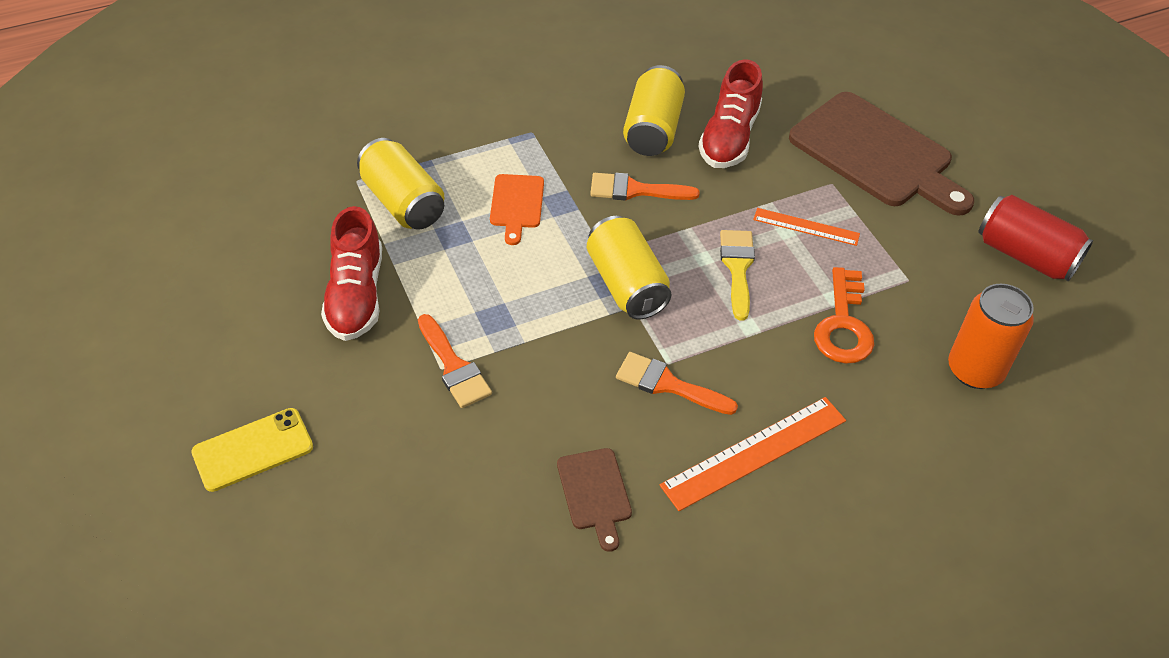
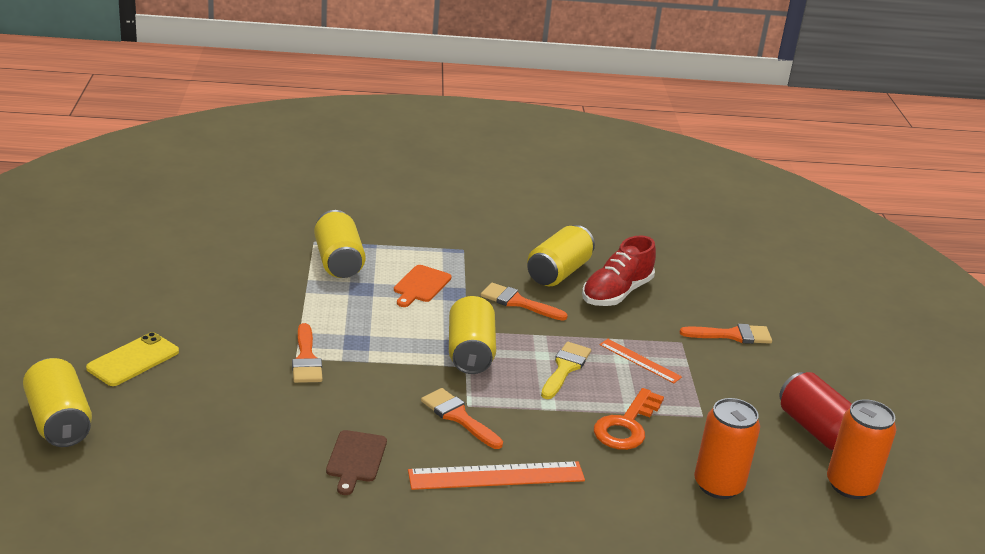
camera: 20 degrees right, 20 degrees down
(222, 583) = (59, 421): none -> yellow can
(253, 450) = (133, 360): yellow phone -> yellow phone turned 45 degrees counterclockwise
(356, 295) = (266, 301): red shoe -> none
(876, 154) = (732, 335): brown cutting board -> orange brush
(1093, 317) = (850, 485): none -> orange can

